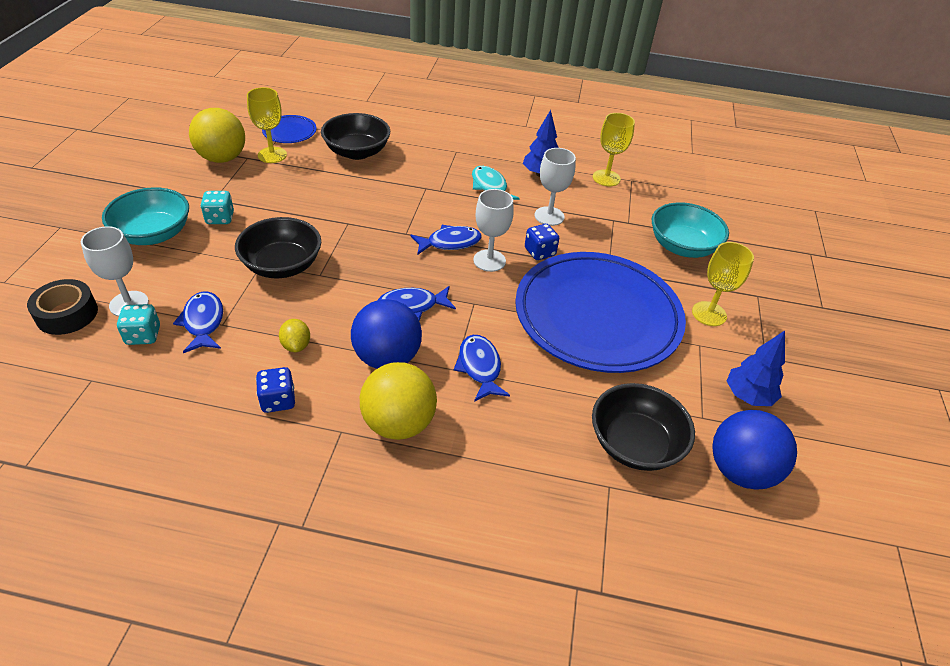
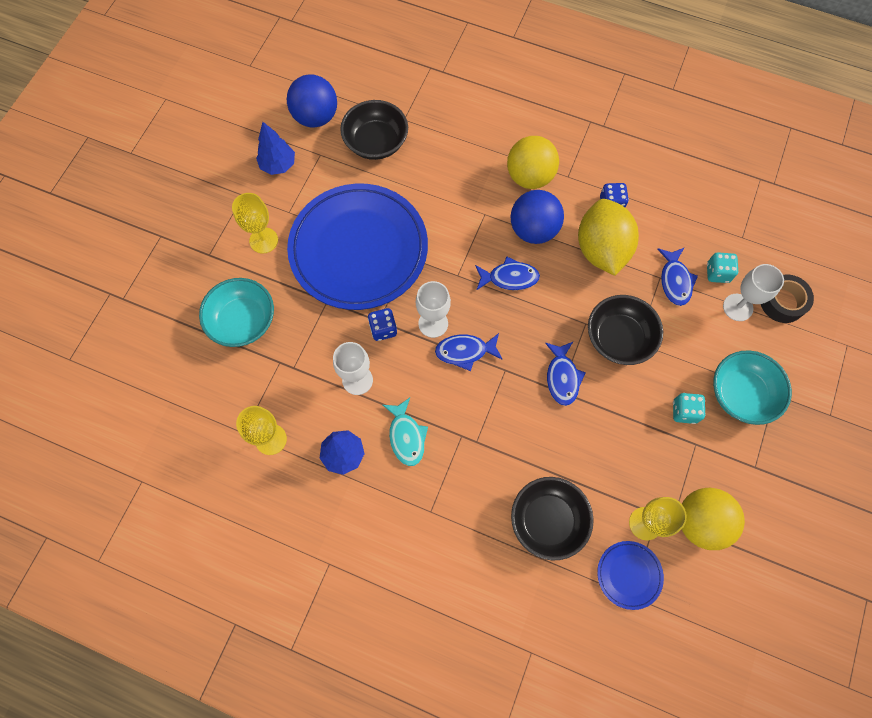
camera: 165 degrees left, 25 degrees up
(296, 345) = (601, 249): yellow lemon -> yellow lemon, size x2.46
(479, 367) = (466, 213): blue fish -> blue fish (562, 377)

